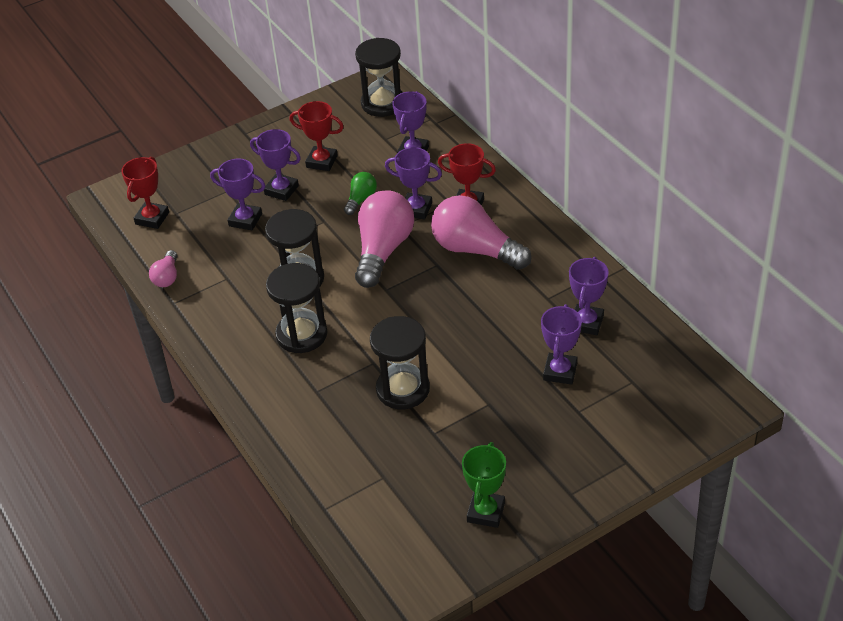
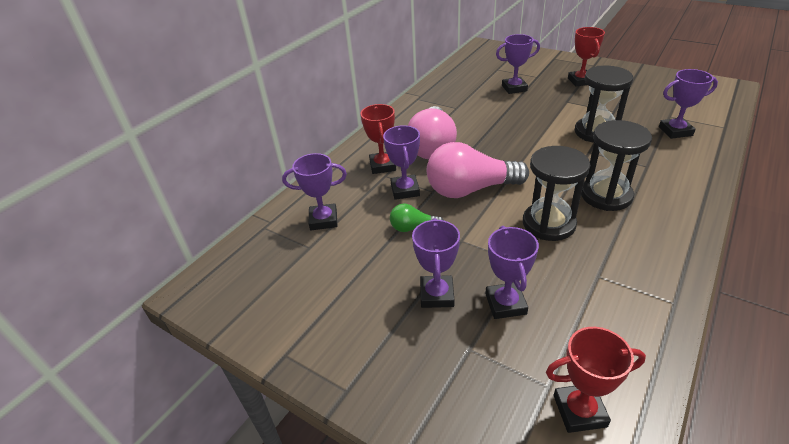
camera: 115 degrees left, 5 degrees down
(167, 277) = (649, 330): pink light bulb -> none
(322, 161) = (369, 282): red trophy -> red trophy (580, 81)
(382, 103) = (244, 273): black hourglass -> none
(486, 512) = (640, 81): green trophy -> none
(586, 323) = (465, 91): purple trophy -> purple trophy (675, 131)

